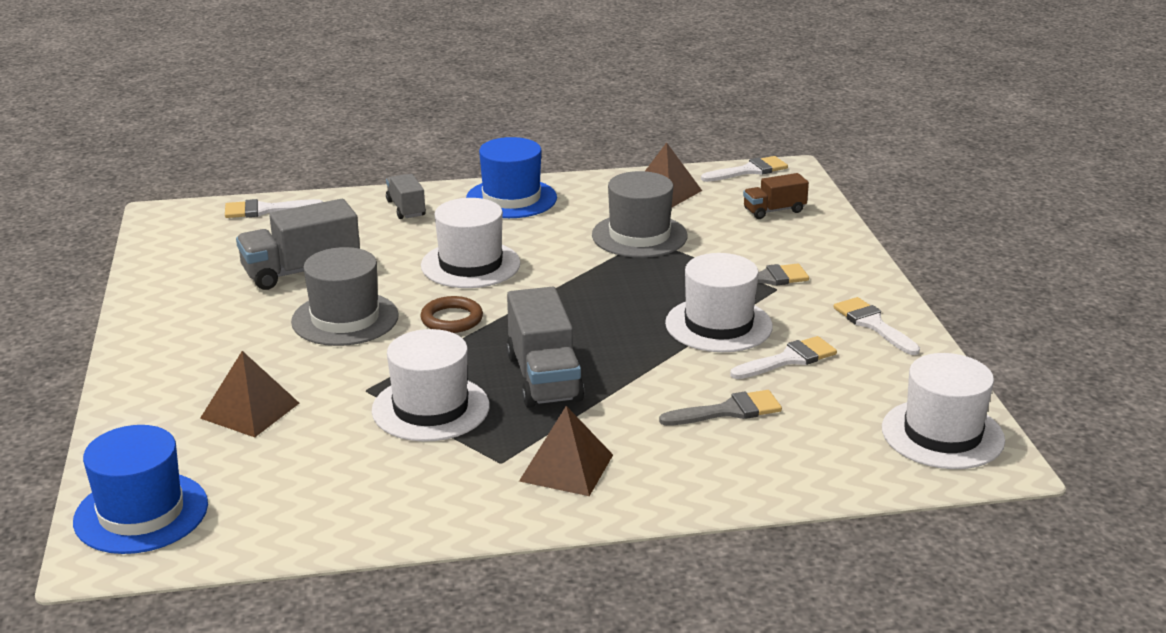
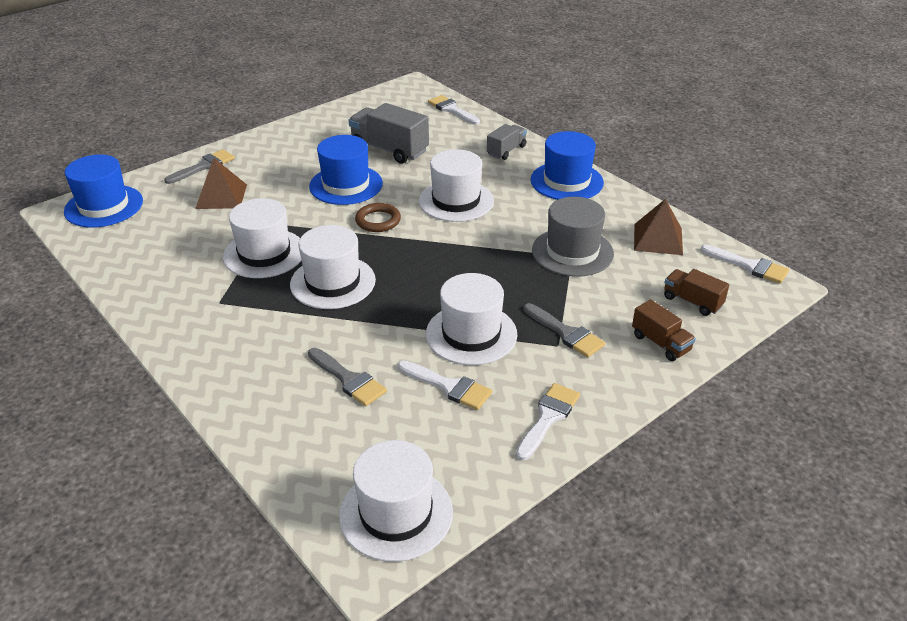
camera: 60 degrees right, 10 degrees up
(147, 407) = (204, 166): none -> grey brush
(345, 319) = (346, 185): grey hat -> blue hat
(544, 378) = (333, 282): grey truck -> white hat
(566, 467) = (228, 330): brown pyramid -> none
(817, 243) = (660, 343): none -> brown truck

